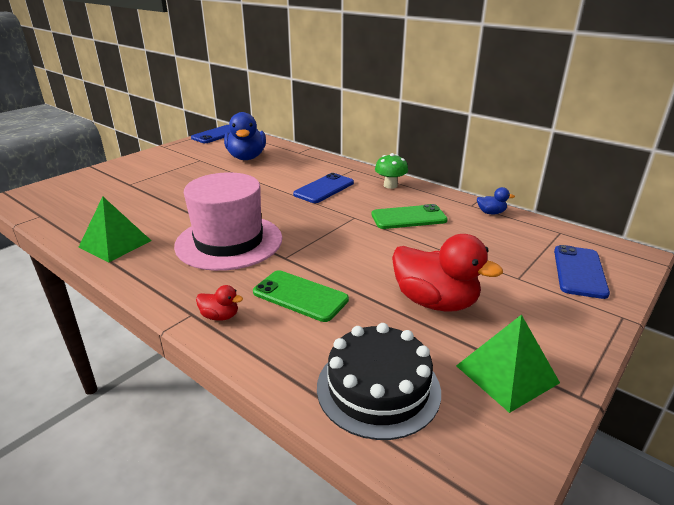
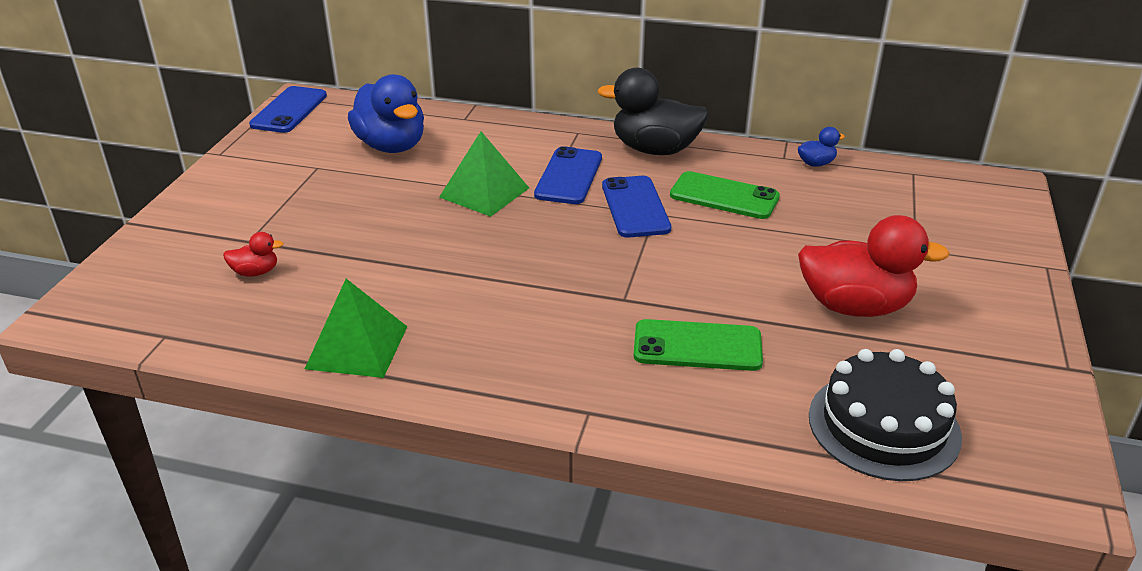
camera: 25 degrees left, 5 degrees up
(220, 316) = (628, 403): red duck -> red duck (255, 272)
(229, 242) = (524, 297): pink hat -> none
(390, 185) = (655, 149): green mushroom -> black duck
(408, 217) = (724, 196): green phone -> green phone turned 60 degrees clockwise
(507, 374) = (990, 367): green pyramid -> green pyramid (484, 192)
(579, 271) = (969, 222): blue phone -> blue phone (635, 207)

